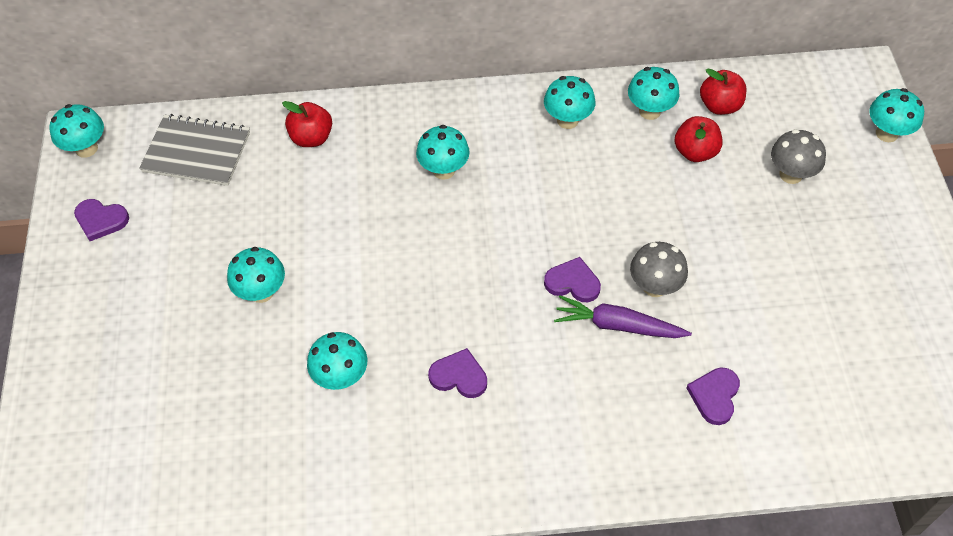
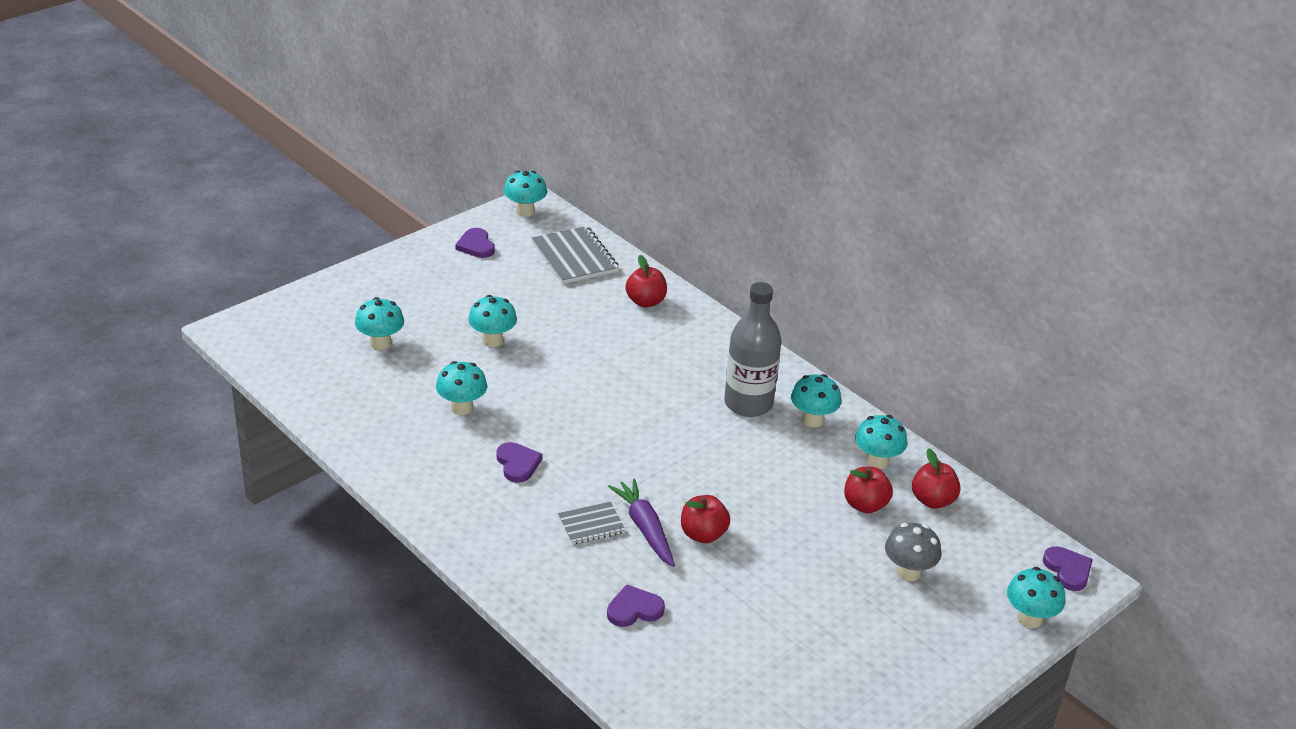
camera: 50 degrees right, 20 degrees down
(443, 170) = (689, 377): turquoise mushroom -> turquoise mushroom (380, 343)
(512, 150) = (748, 403): none -> grey bottle
(572, 282) = (659, 488): purple heart -> purple heart (1068, 570)
(584, 365) = (591, 525): none -> grey notebook
(654, 286) = (703, 534): grey mushroom -> red apple

